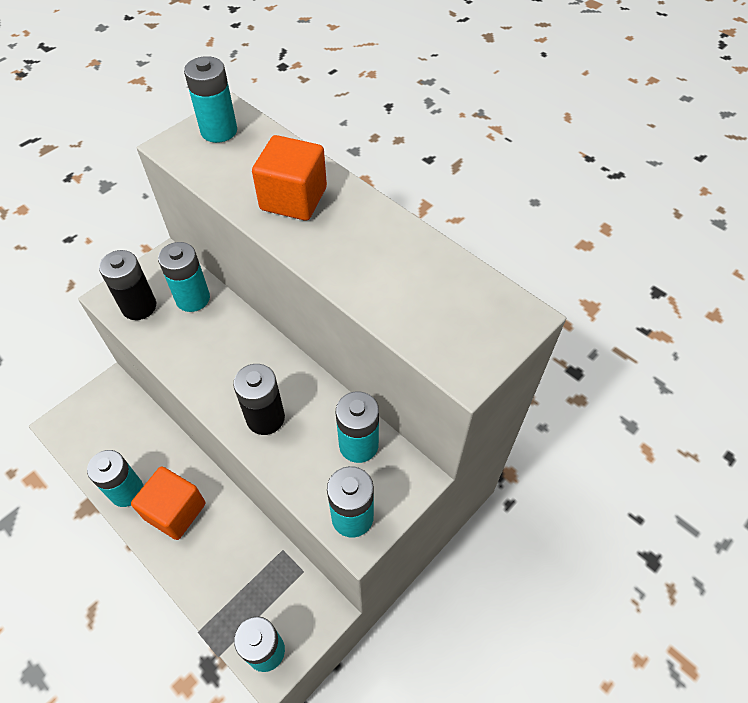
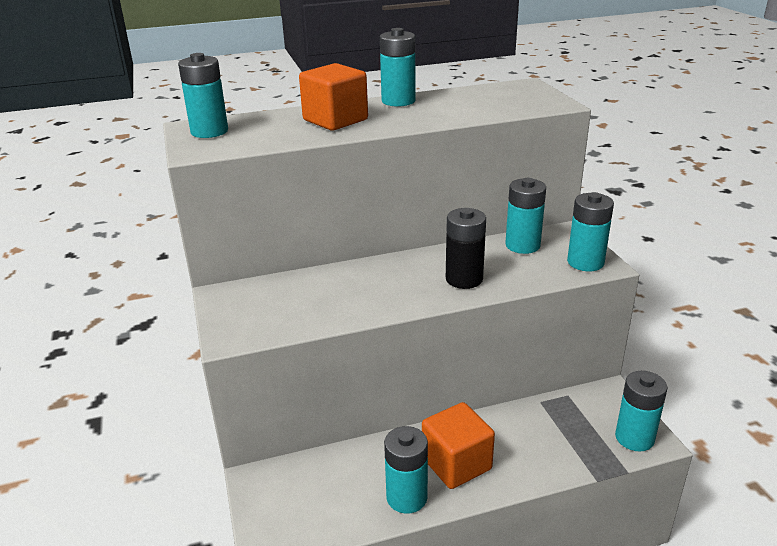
camera: 60 degrees left, 25 degrees down
(139, 306) = (265, 321): black battery -> none
(193, 298) = (291, 288): turquoise battery -> turquoise battery (398, 101)

